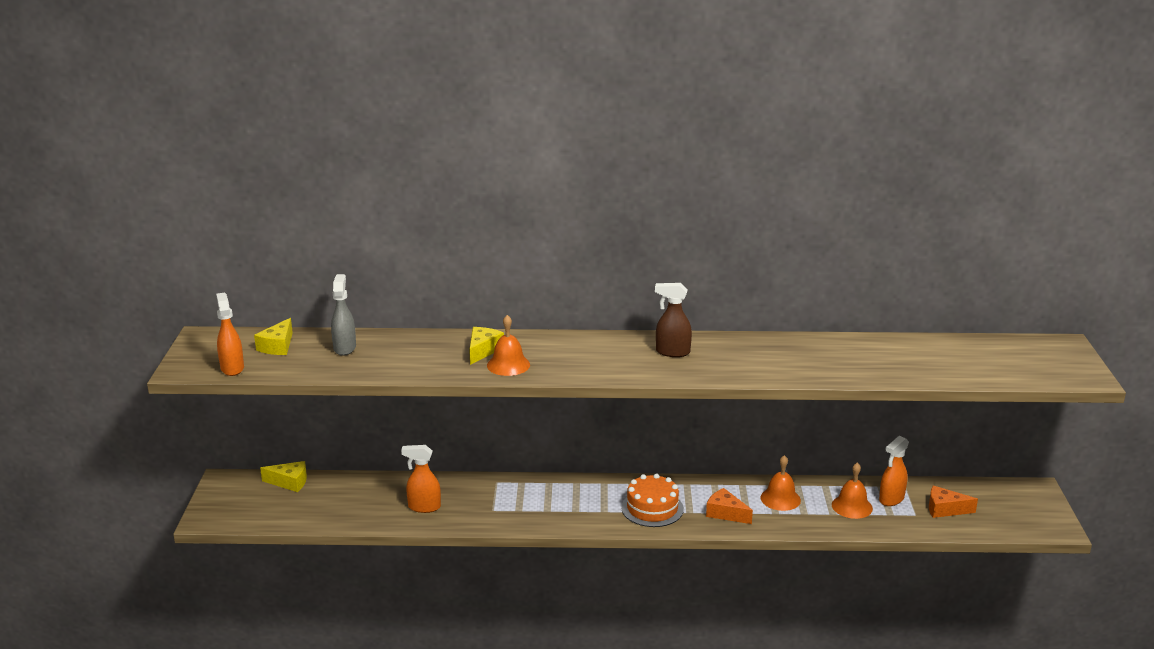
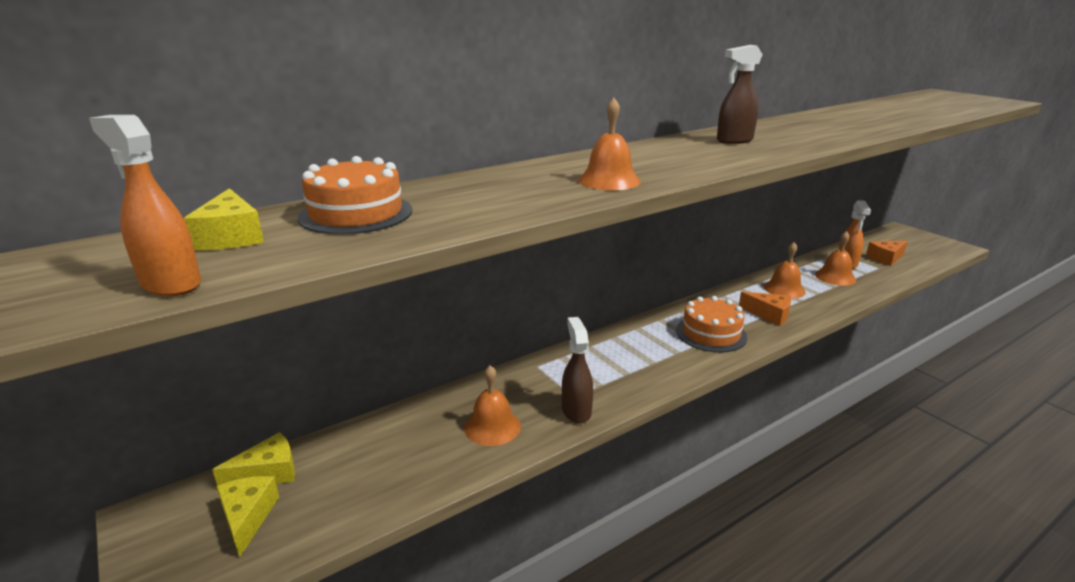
camera: 35 degrees left, 0 degrees up
(345, 348) = (356, 214): grey spray bottle -> orange cake
(424, 507) = (492, 426): orange spray bottle -> orange bell
(483, 351) = (552, 177): yellow cheese -> yellow cheese (248, 517)
(483, 519) = (576, 411): none -> brown spray bottle
(725, 513) = (769, 315): orange cheese -> orange cheese turned 150 degrees counterclockwise

